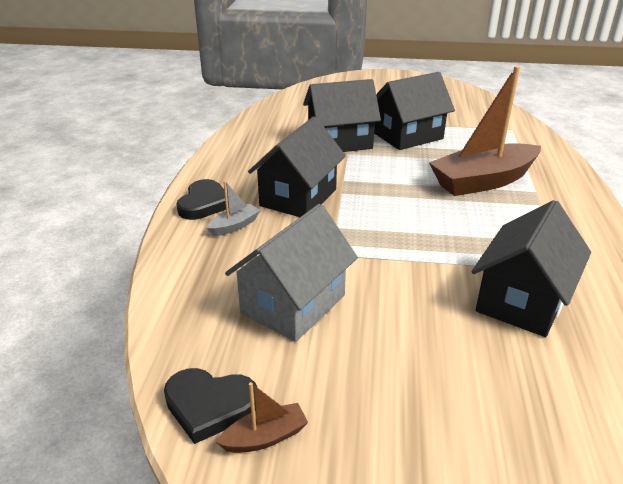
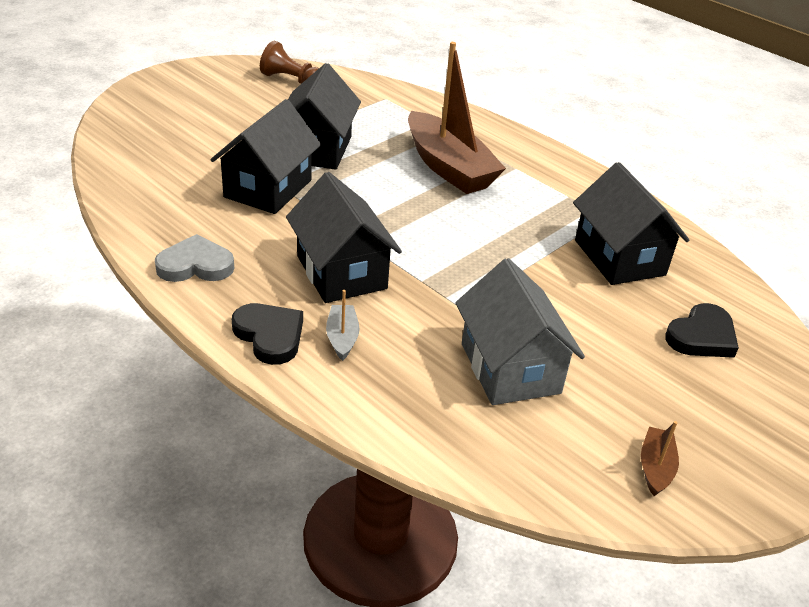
camera: 55 degrees left, 5 degrees up
(210, 405) = (596, 482): black heart -> black heart (702, 336)
(235, 157) = (195, 265): none -> grey heart
(461, 99) = (291, 80): none -> brown pawn
(483, 181) = (448, 167): brown boat -> brown boat turned 45 degrees counterclockwise

